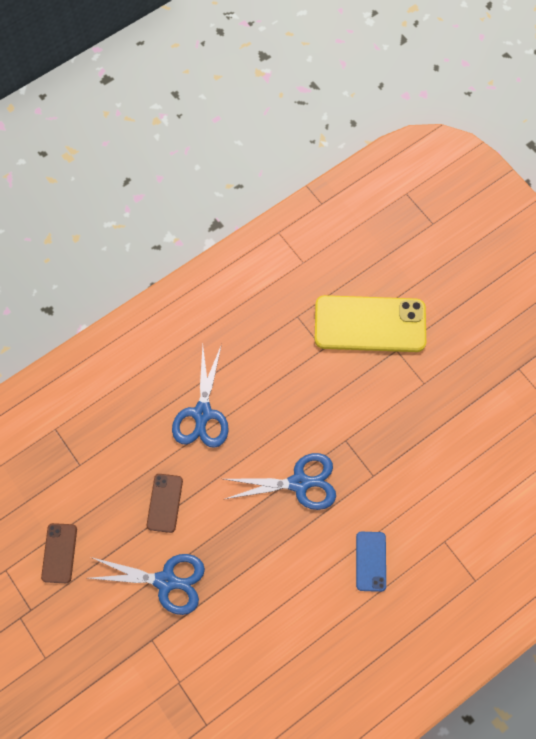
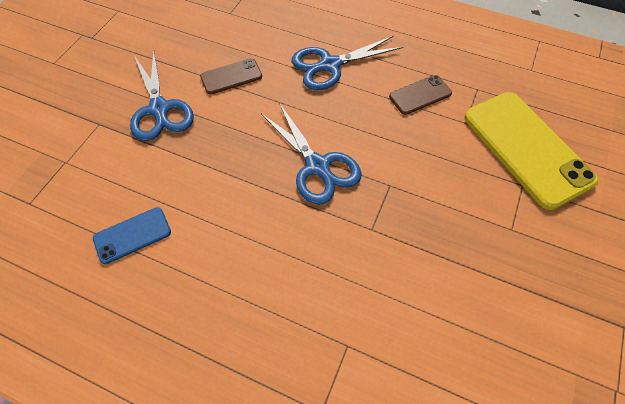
camera: 60 degrees right, 10 degrees down
(59, 553) = (148, 33): brown phone -> brown phone (420, 95)
(371, 561) = (275, 273): blue phone -> blue phone (132, 235)

